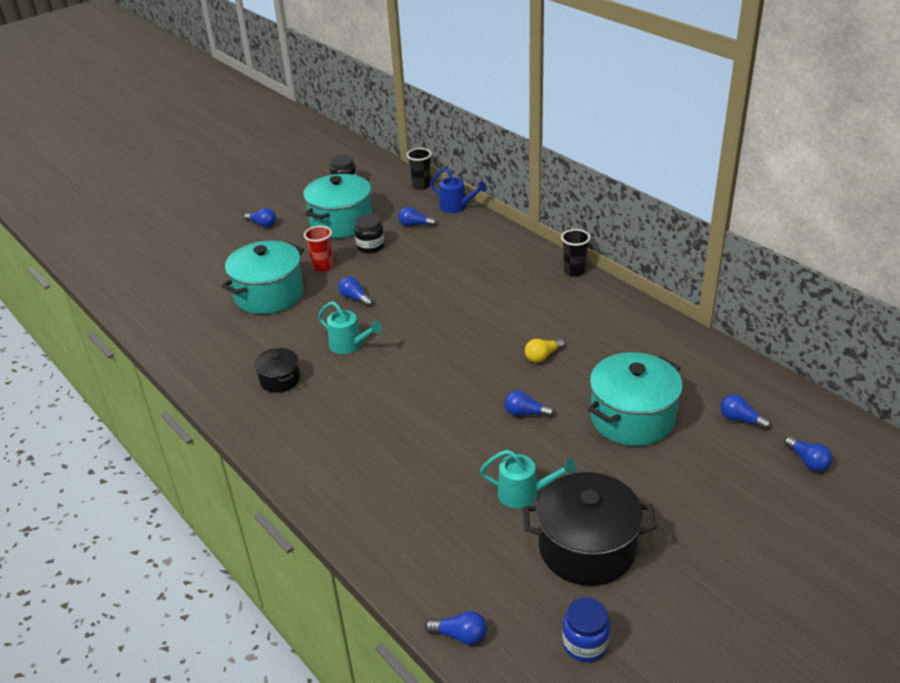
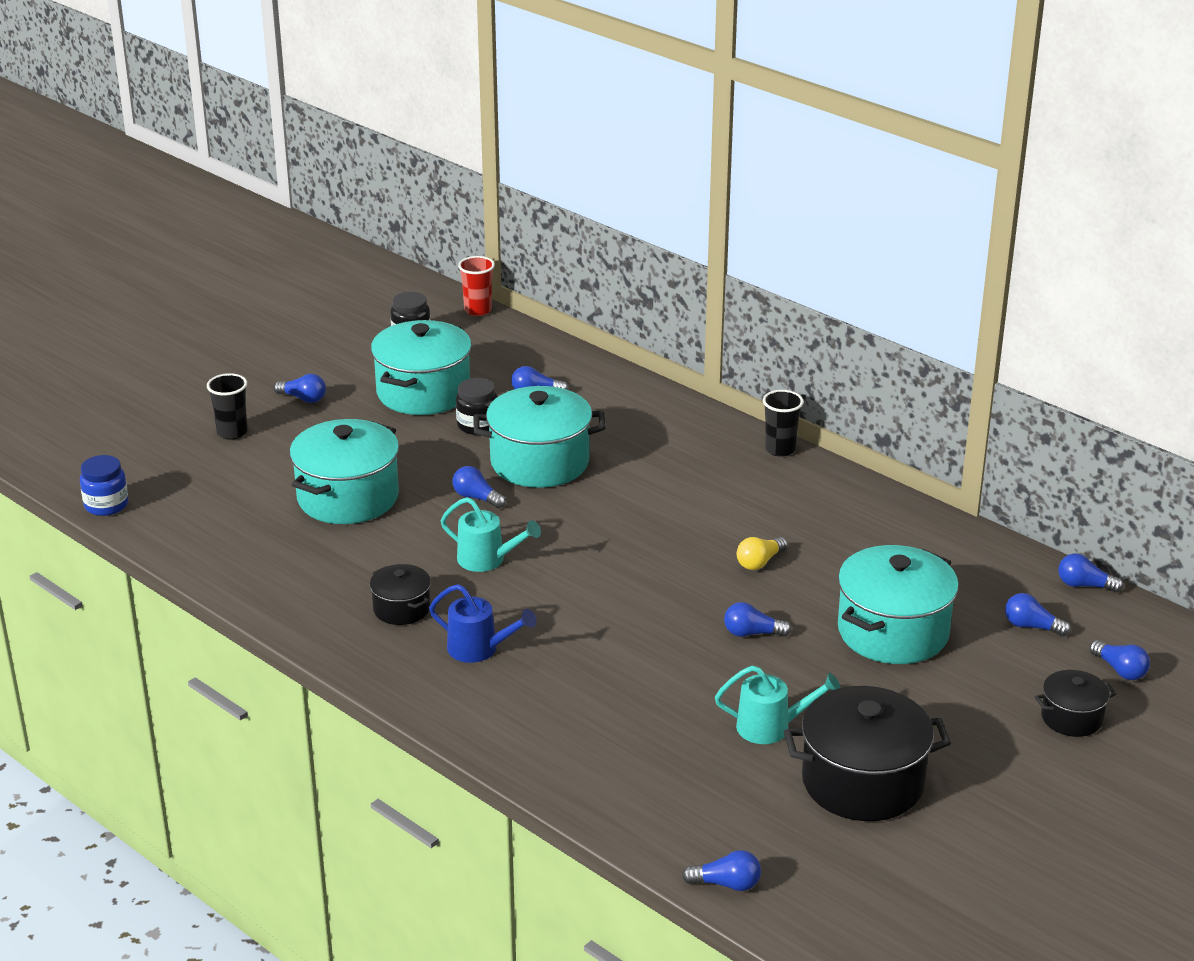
camera: 10 degrees left, 5 degrees down
(323, 266) = (415, 456): red cup -> red cup (478, 310)
(405, 274) = (540, 462): none -> turquoise pot
(421, 185) = (529, 335): black cup -> black cup (232, 432)
(457, 207) = (591, 365): blue watering can -> blue watering can (480, 649)
(585, 644) = (879, 881): blue jar -> blue jar (106, 505)
(764, 502) = (1071, 718): none -> black pot
(786, 387) = (1084, 585): none -> blue light bulb

